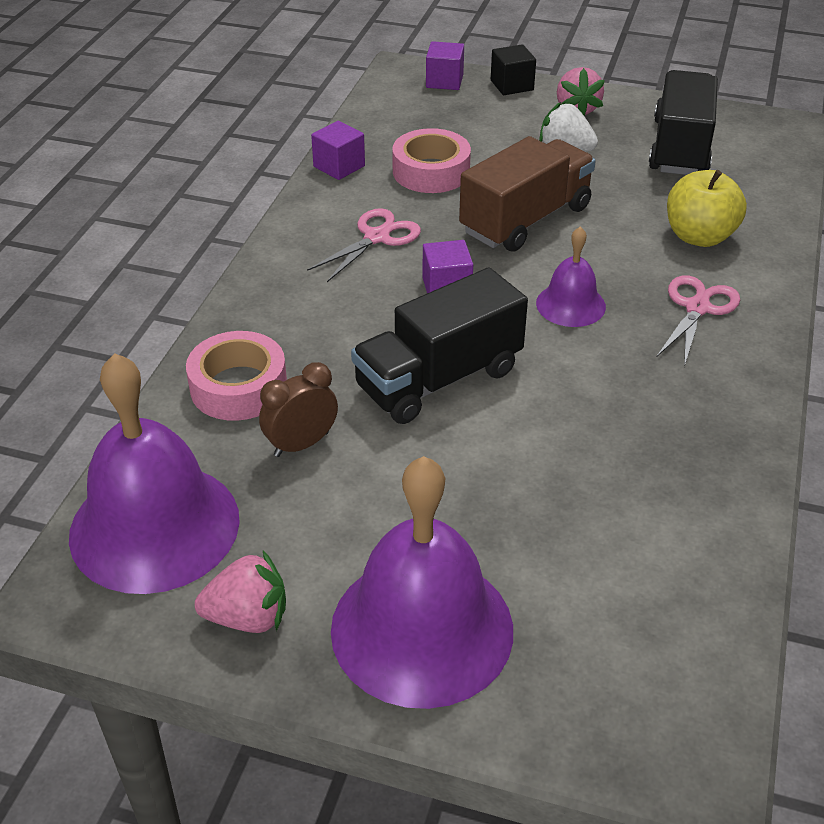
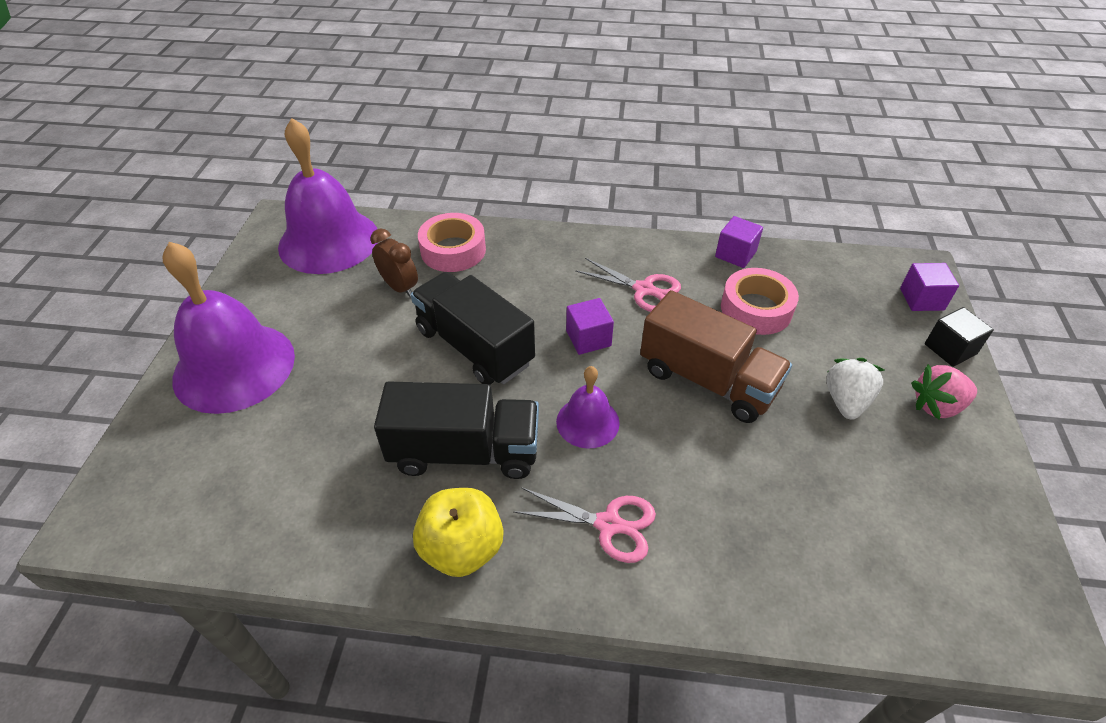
camera: 80 degrees right, 5 degrees up
(248, 617) = (255, 290): pink strawberry -> none
(680, 147) = (913, 506): black truck -> black truck (465, 452)
(699, 236) = (736, 526): yellow apple -> yellow apple (462, 548)

